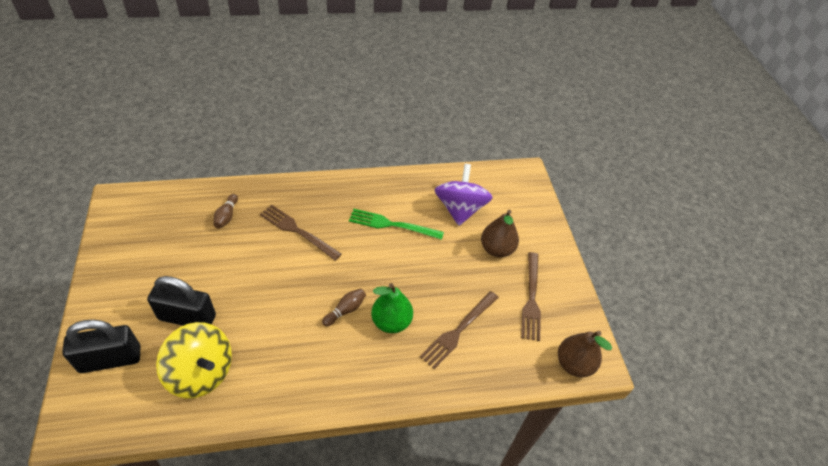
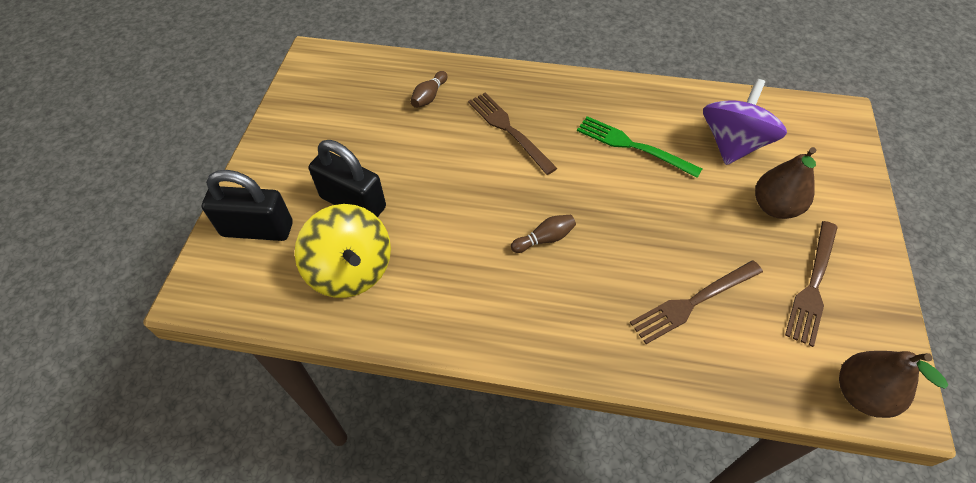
camera: 25 degrees right, 5 degrees up
(391, 322) = (601, 268): green pear -> none

